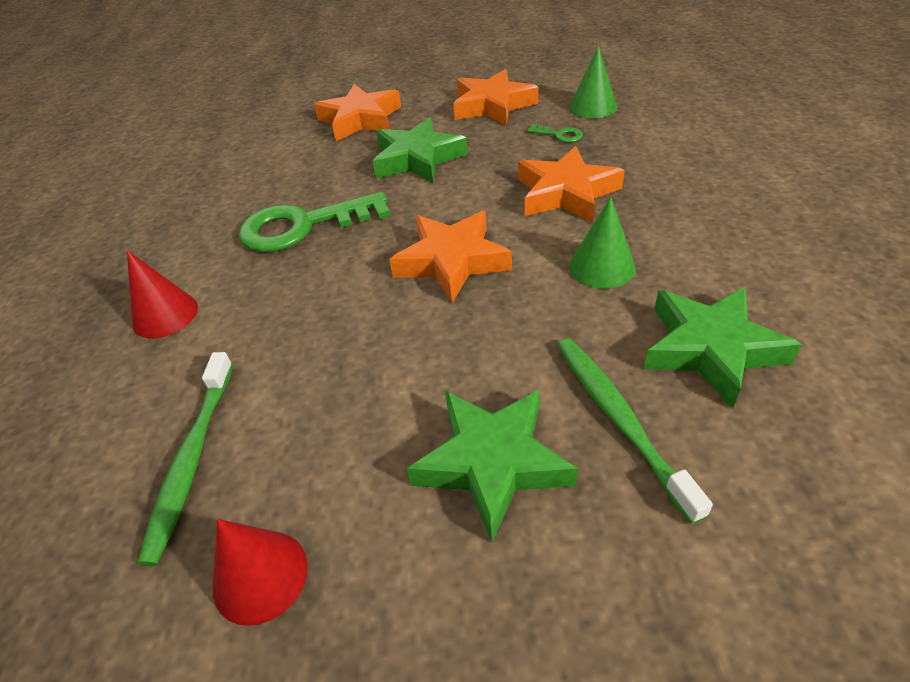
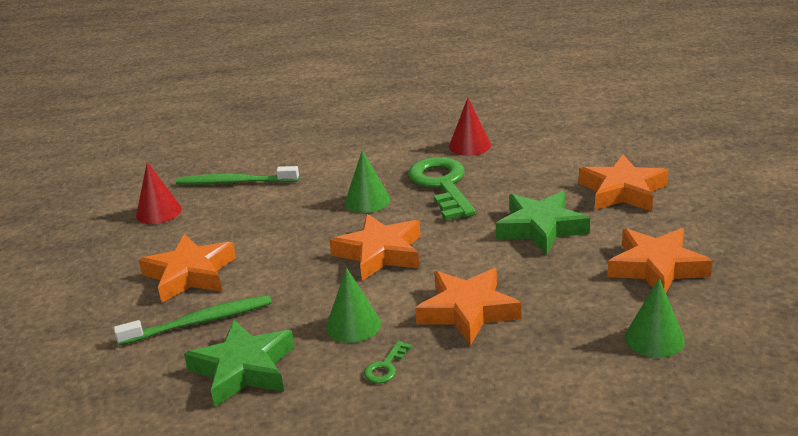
camera: 90 degrees right, 15 degrees down
(165, 315) = (354, 152): red cone -> red cone (469, 145)
(319, 285) = (367, 201): none -> green cone
(492, 462) = (190, 274): green star -> orange star
(559, 135) = (584, 311): green key -> green key (385, 367)

